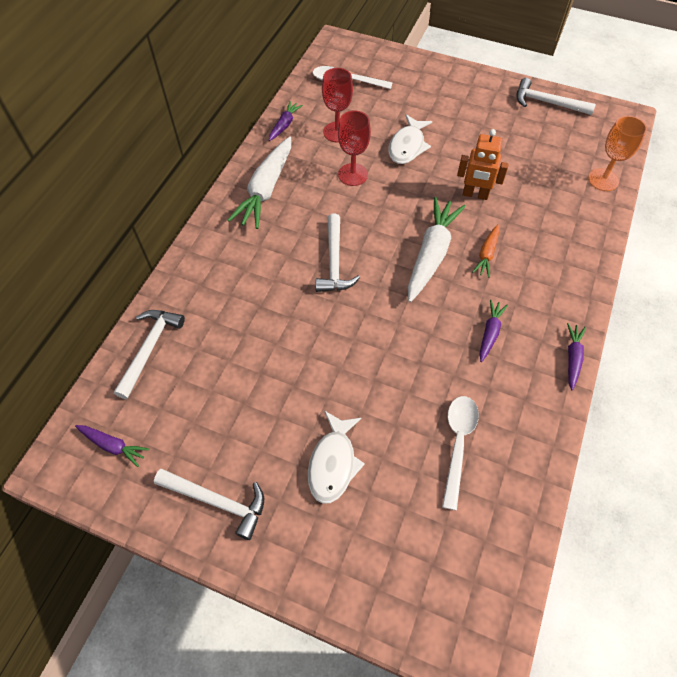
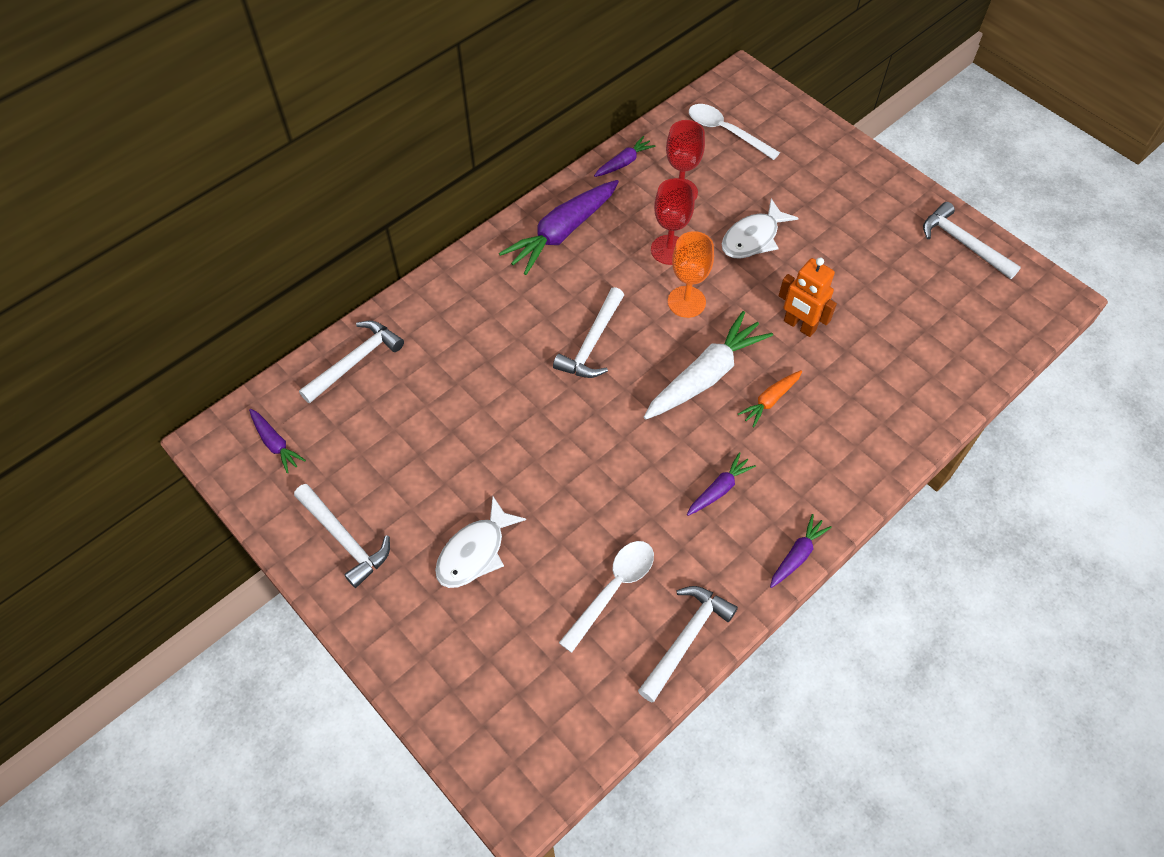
camera: 25 degrees right, 0 degrees up
(266, 189) = (562, 232): white carrot -> purple carrot
(533, 457) = (686, 639): none -> white hammer
(603, 180) = (972, 366): orange goblet -> orange goblet (686, 302)

